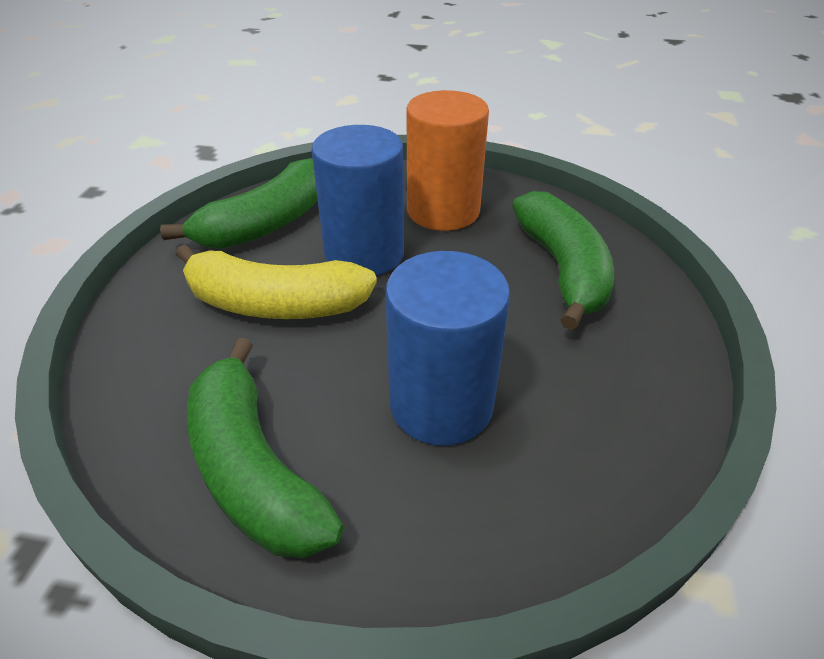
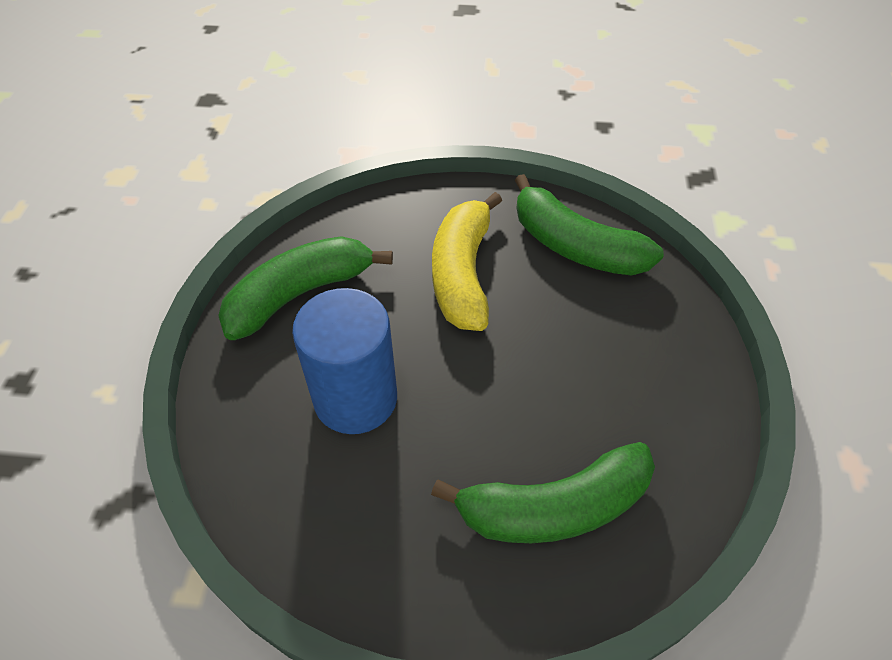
camera: 85 degrees right, 10 degrees up
(364, 254) = (544, 325): blue cylinder -> none
(443, 211) = (639, 387): orange cylinder -> none

